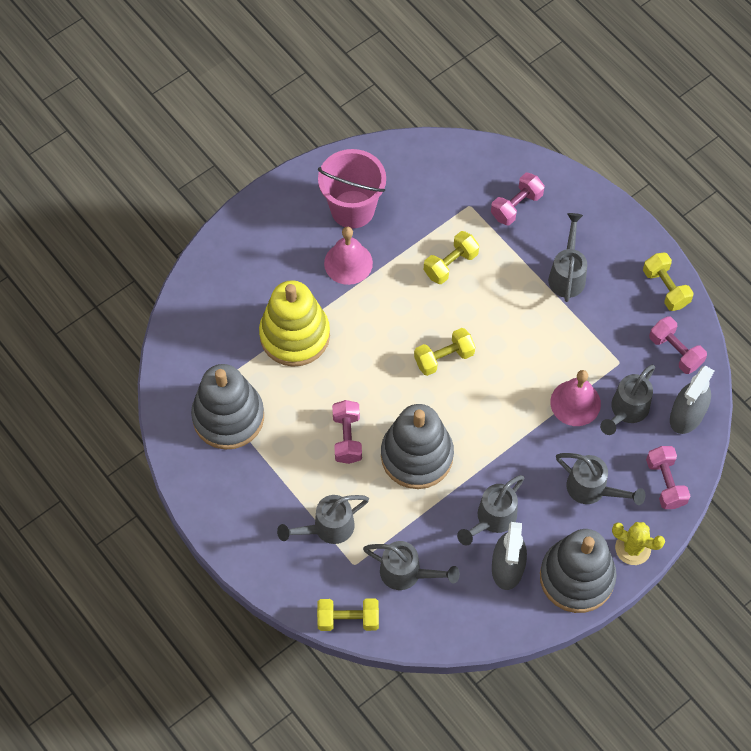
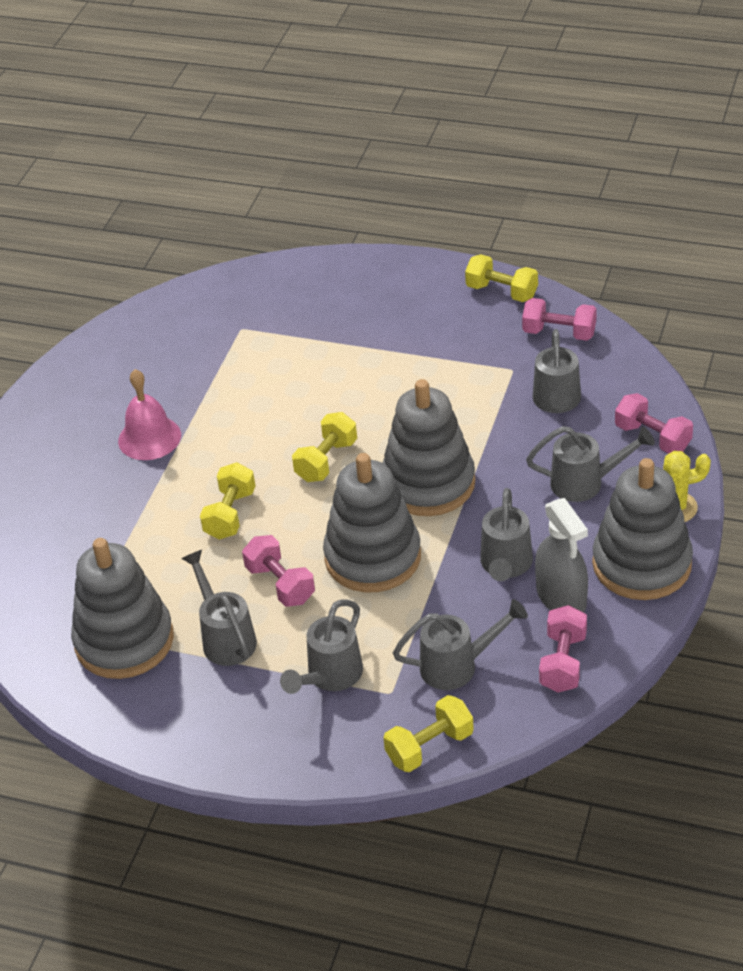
camera: 30 degrees left, 20 degrees down
(295, 335) = (141, 528): yellow stacking toy -> none
(352, 209) = (115, 393): pink bucket -> none
(450, 264) = (264, 383): yellow dumbbell -> yellow dumbbell (230, 514)
(493, 421) = (428, 483): none -> grey stacking toy
(516, 206) = (291, 305): pink dumbbell -> pink dumbbell (563, 662)
(567, 274) = (393, 330): grey watering can -> grey watering can (225, 637)
(575, 403) = (499, 424): pink bell -> none
(687, 415) = (619, 374): grey spray bottle -> none

